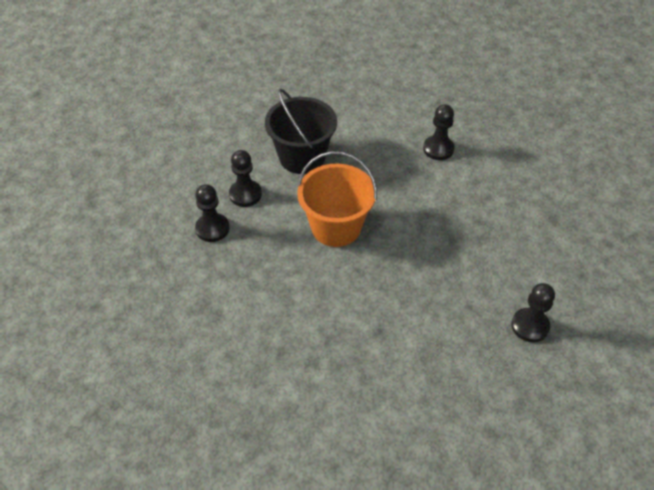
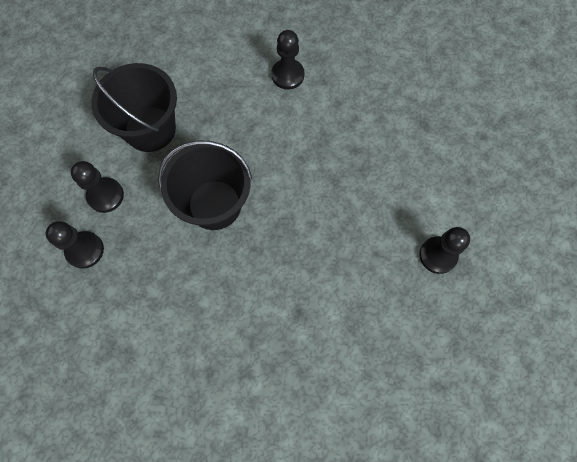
camera: 20 degrees left, 20 degrees up
(336, 227) = (214, 205): orange bucket -> black bucket

